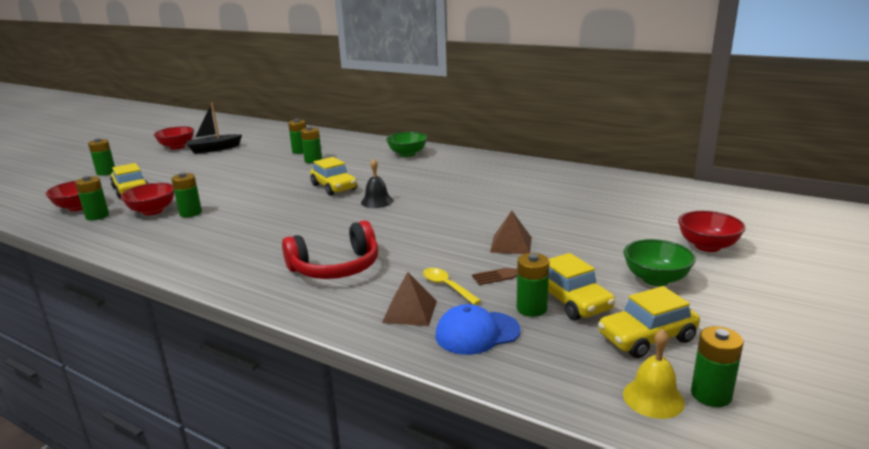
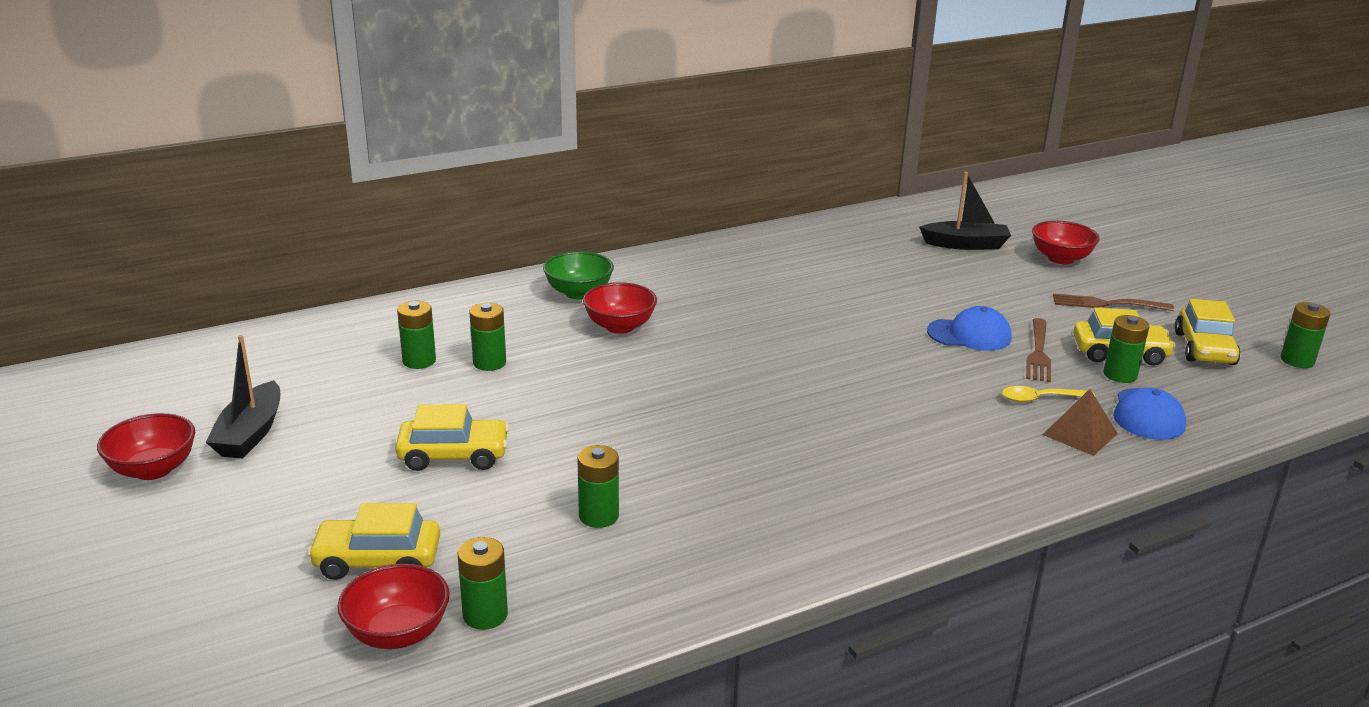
camera: 60 degrees left, 5 degrees up
(106, 172) = (198, 578): green battery -> none
(152, 211) = (538, 551): red bowl -> red bowl (620, 326)
(334, 187) = (645, 378): yellow car -> yellow car (453, 455)
(336, 267) = (933, 446): red headphones -> none
(377, 201) = (745, 366): black bell -> none
(511, 244) = (969, 335): brown pyramid -> blue cap
(653, 398) = (1291, 381): yellow bell -> none
(655, 279) = (1106, 304): green bowl -> brown fork
(658, 213) = (965, 244): none -> black boat

